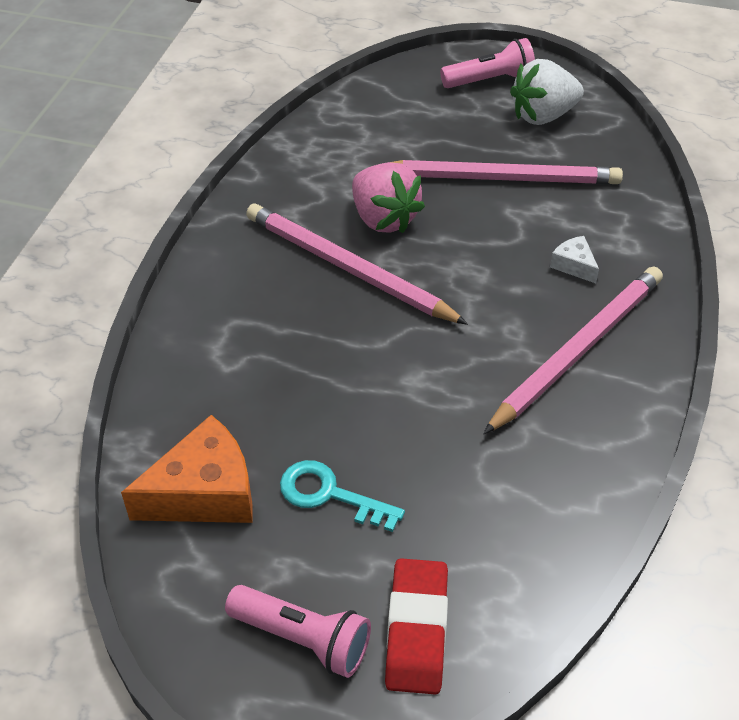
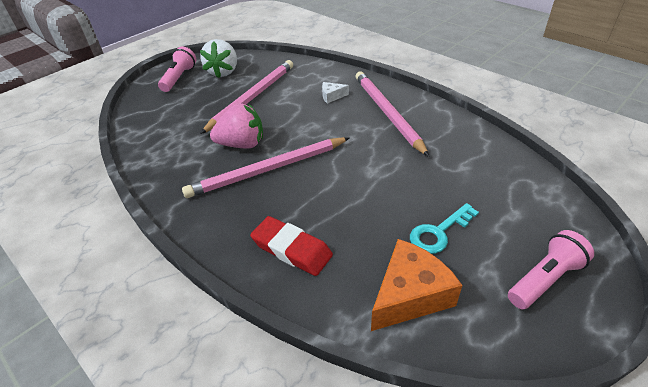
camera: 60 degrees left, 5 degrees down
(204, 492) = (410, 295): orange cheese -> orange cheese turned 45 degrees clockwise
(417, 630) = (548, 226): red eraser -> red eraser (292, 249)

